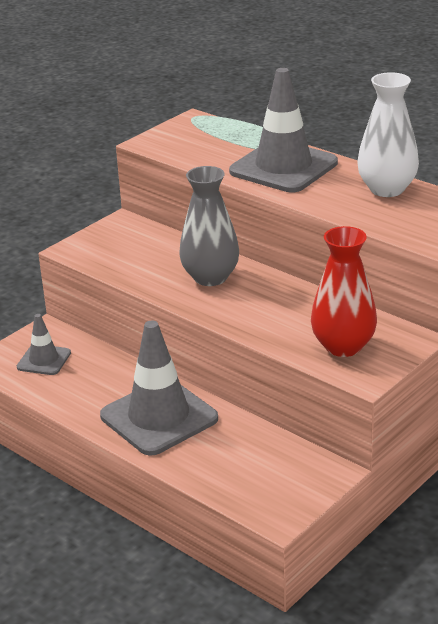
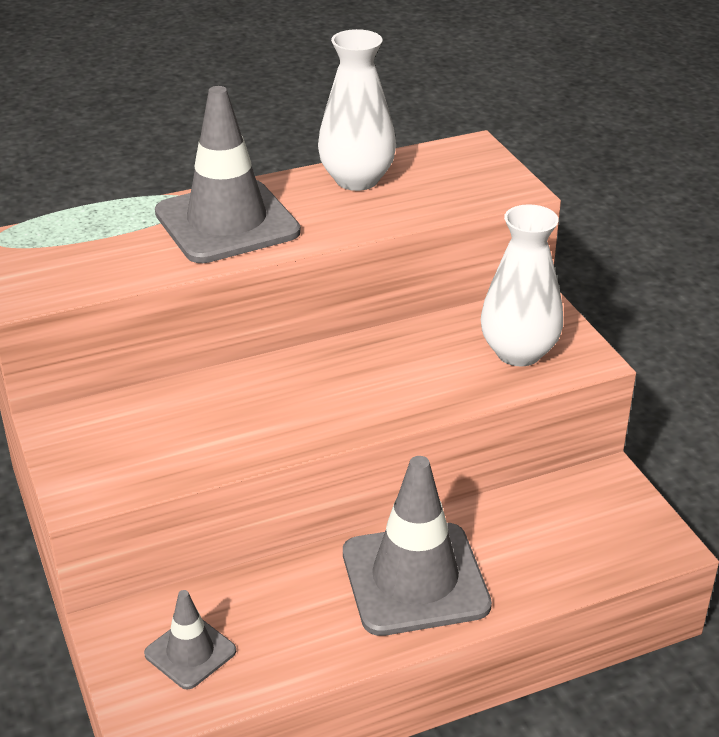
camera: 65 degrees left, 5 degrees up
(210, 277) = (283, 396): grey vase -> none
(343, 346) = (518, 352): red vase -> white vase

